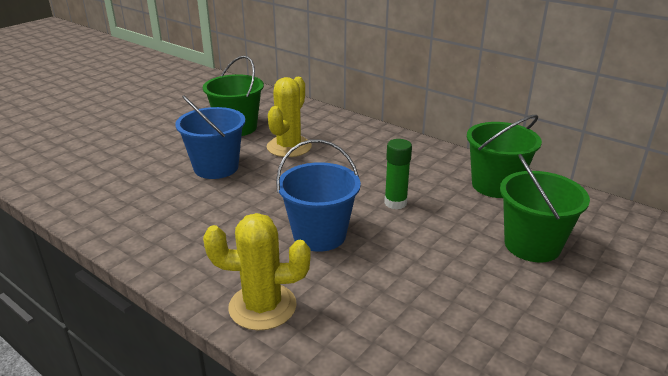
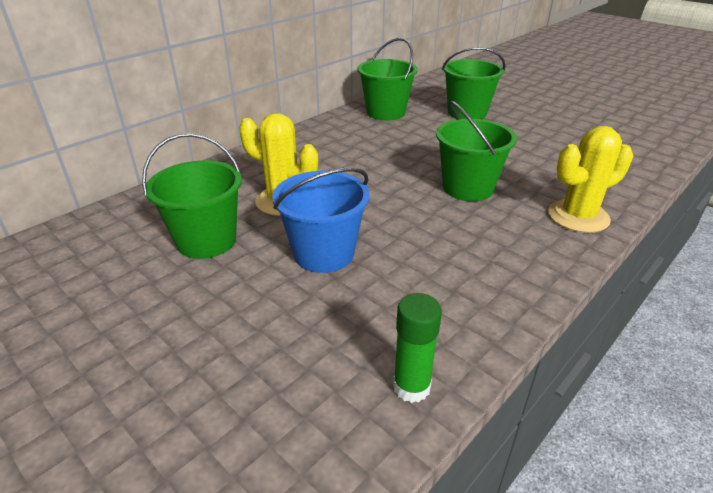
camera: 85 degrees left, 5 degrees up
(262, 306) = (578, 216): yellow cactus -> yellow cactus turned 60 degrees clockwise
(319, 235) = (468, 188): blue bucket -> green bucket
(395, 203) = (412, 151): green glue stick -> green glue stick (411, 387)

